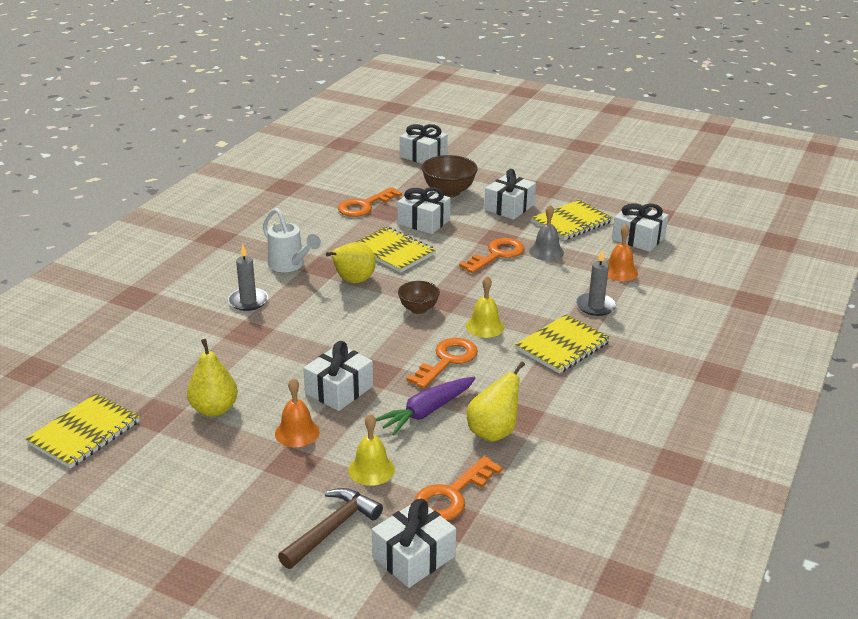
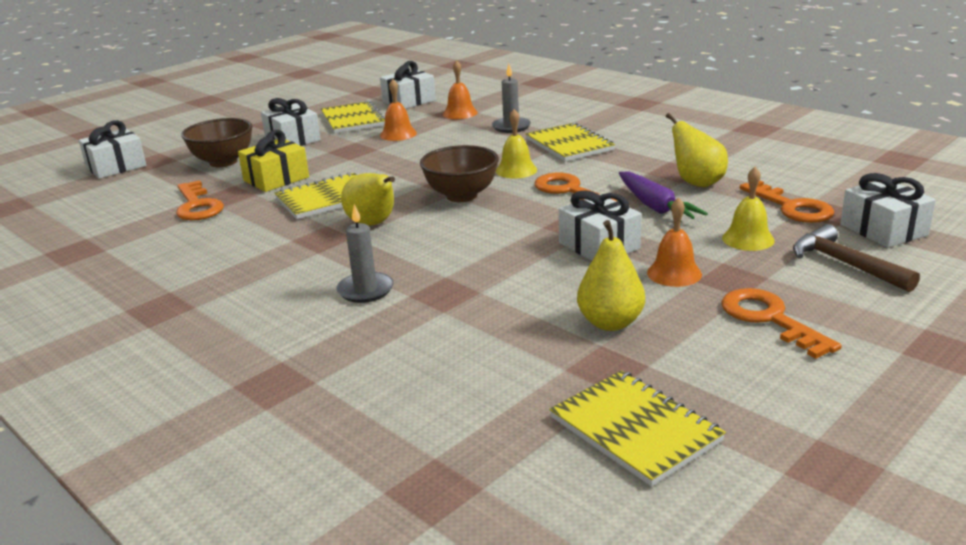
camera: 70 degrees left, 5 degrees down
(290, 266) = (299, 258): white watering can -> none
(418, 309) = (461, 196): brown bowl -> brown bowl, size x1.61
(423, 222) = (276, 179): white gift -> yellow gift
(496, 255) = (384, 153): orange key -> orange key (770, 319)
(546, 252) = (398, 134): grey bell -> orange bell

